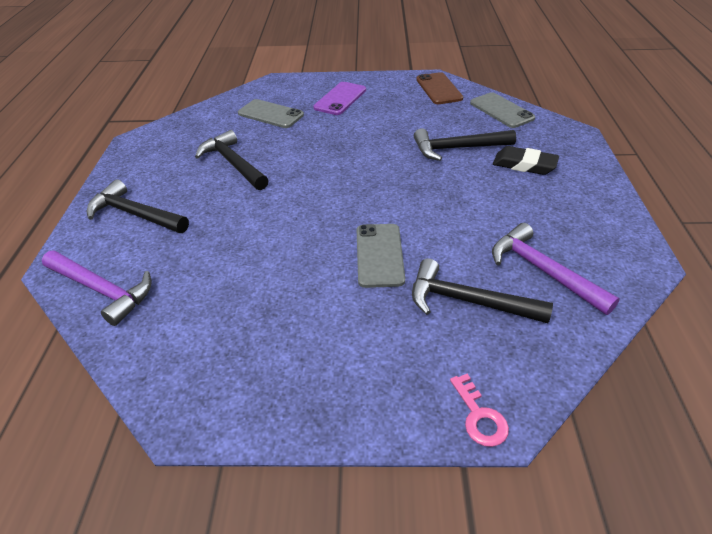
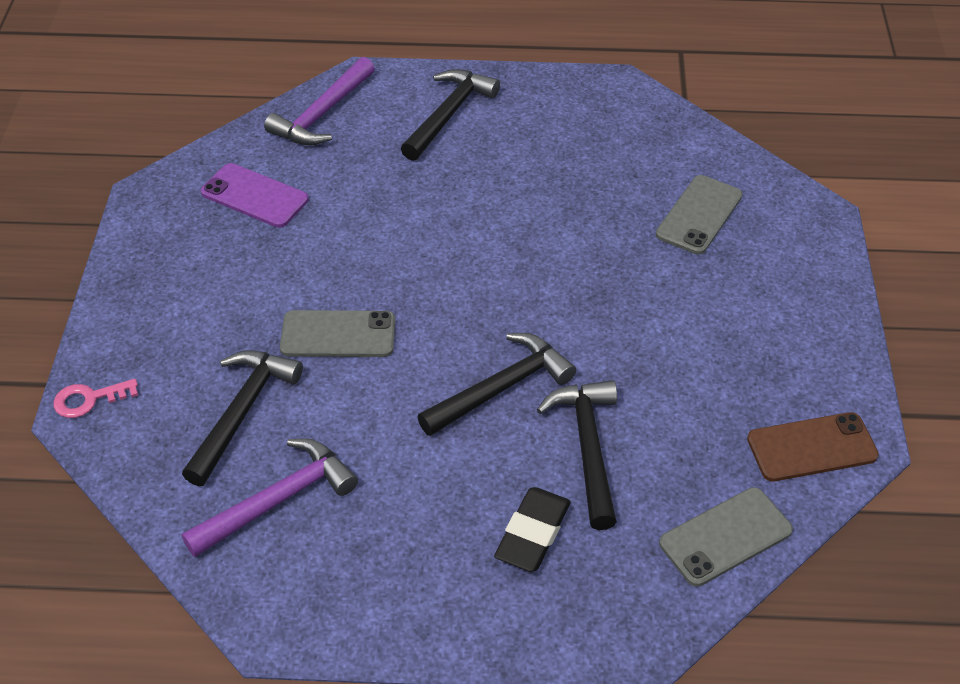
camera: 90 degrees right, 5 degrees up
(233, 163) = (555, 186): black hammer -> black hammer (501, 388)
(340, 99) = (759, 300): purple phone -> purple phone (254, 196)

